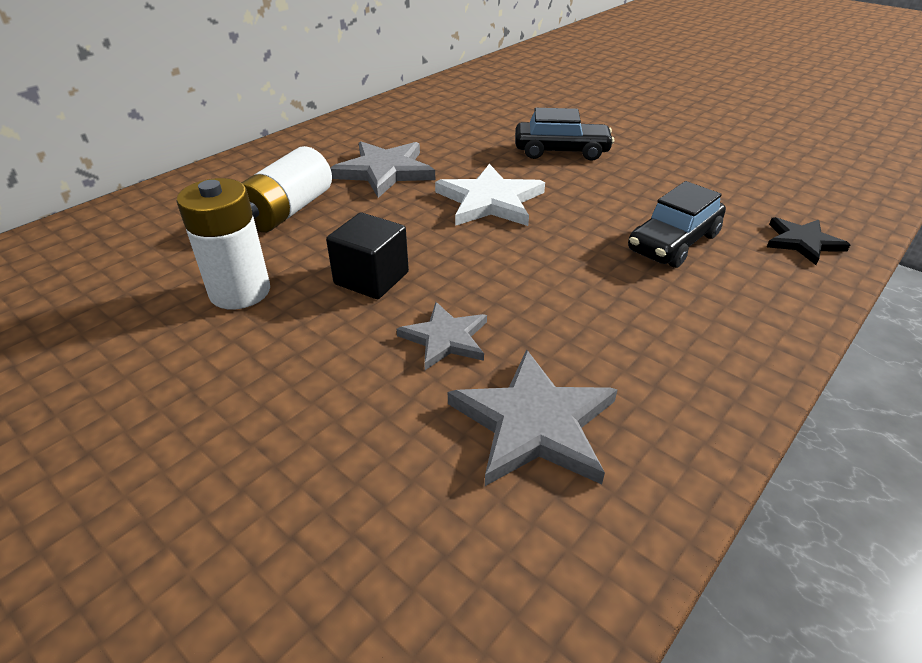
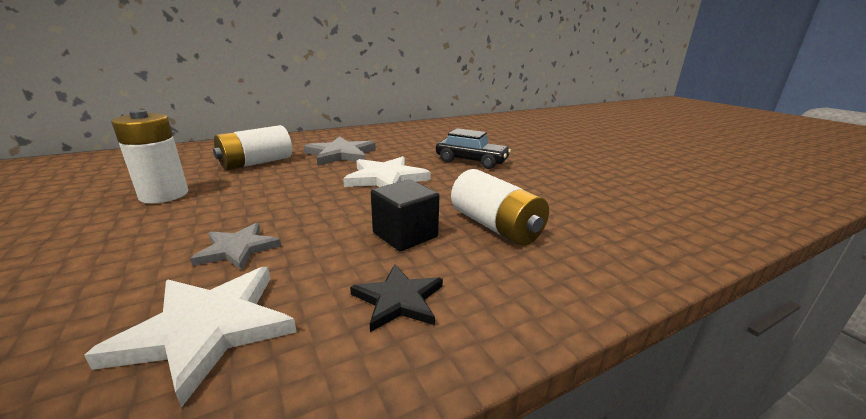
camera: 20 degrees right, 15 degrees down
(371, 278) = (248, 204): black cube -> black cube (405, 235)
(534, 423) = (207, 329): grey star -> white star
(673, 243) = (495, 226): black car -> white battery
(802, 242) = (621, 249): black star -> black star (399, 300)

